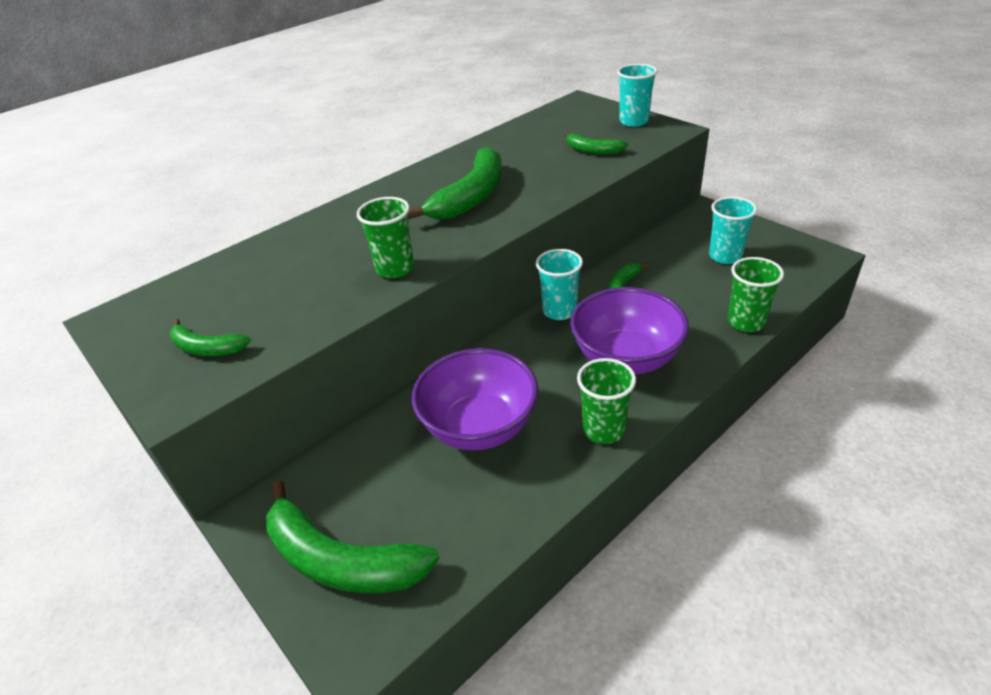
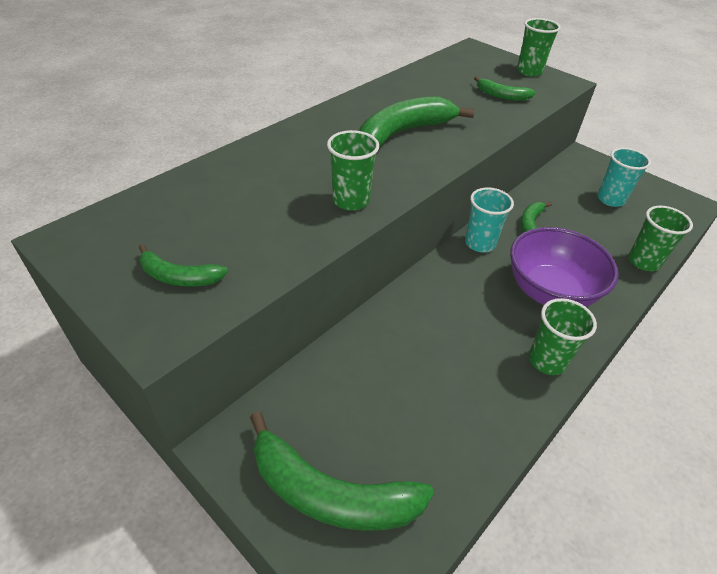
camera: 10 degrees left, 5 degrees up
(471, 197) = (403, 133): green banana -> green banana turned 150 degrees counterclockwise
(479, 427) = (433, 355): purple bowl -> none
(633, 121) = (529, 71): turquoise cup -> green cup

